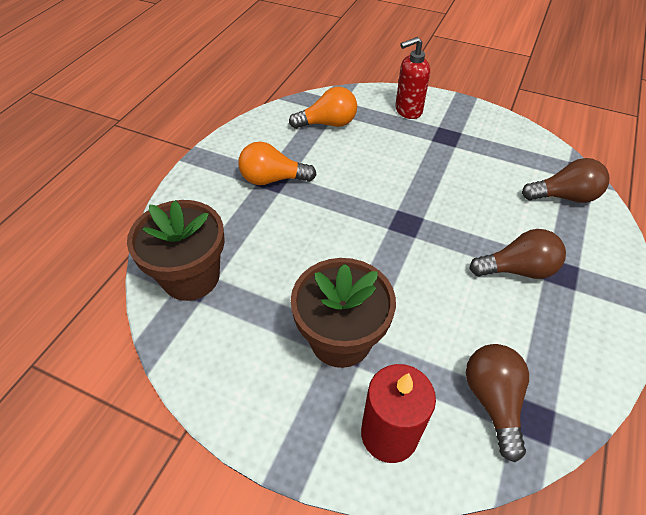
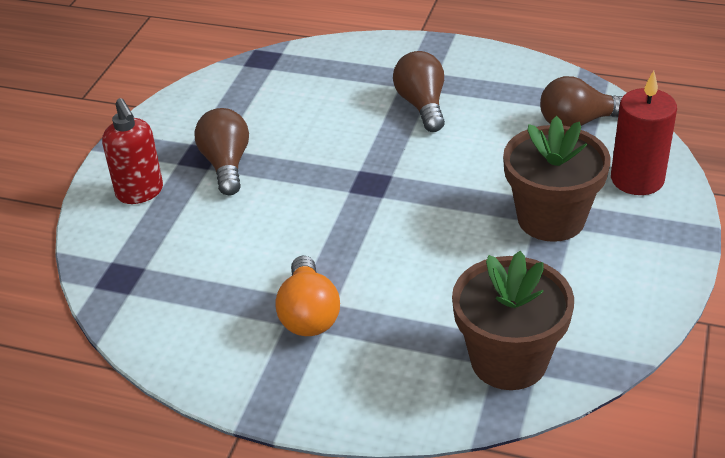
camera: 95 degrees left, 10 degrees down
(328, 123) = (172, 272): orange light bulb -> none
(564, 196) = (306, 71): brown light bulb -> brown light bulb (226, 165)

